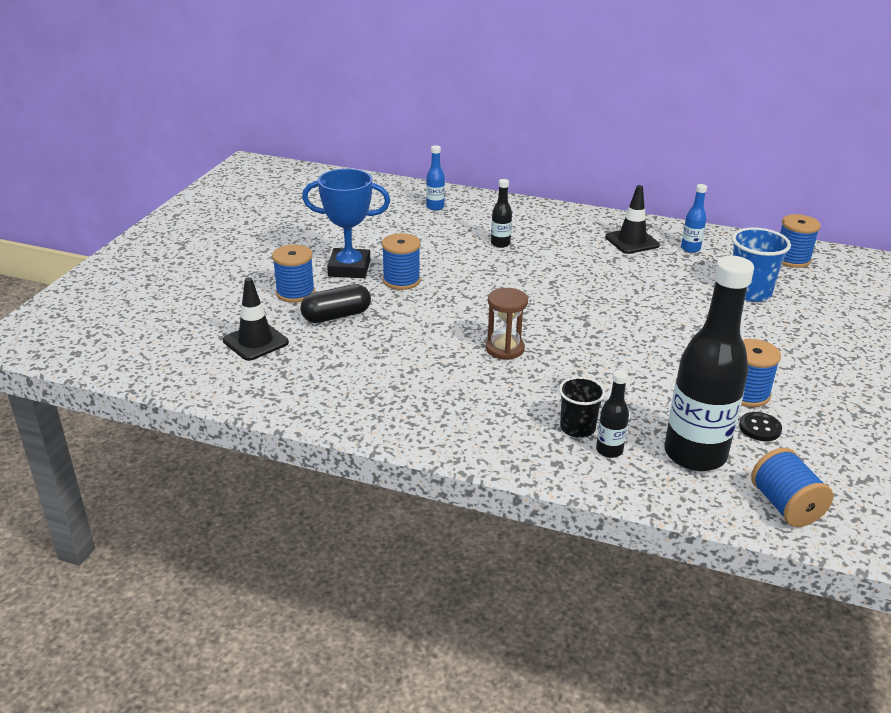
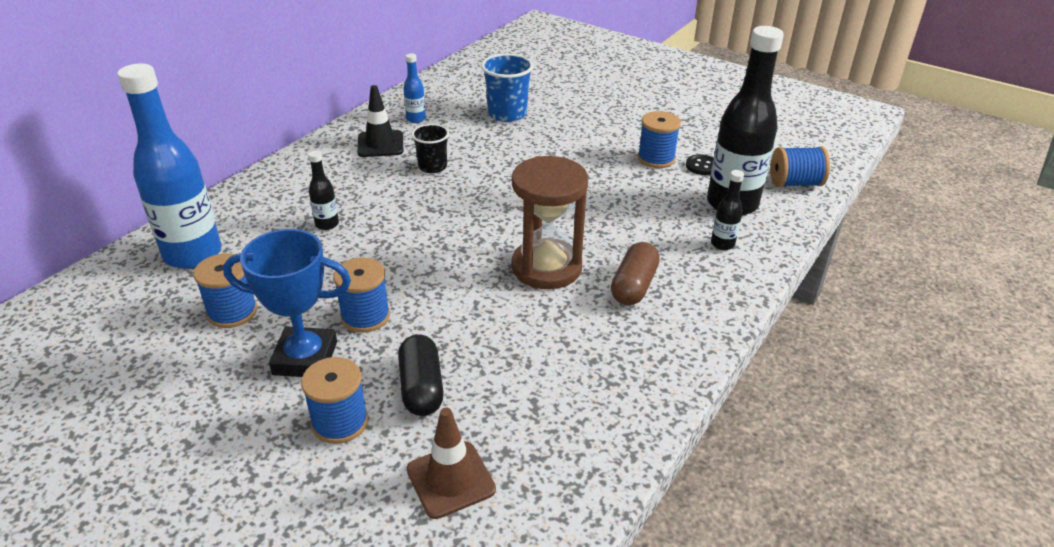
camera: 75 degrees left, 5 degrees up
(255, 342) = (451, 479): black traffic cone -> brown traffic cone
(349, 268) = (305, 358): blue trophy -> blue trophy turned 75 degrees clockwise
(435, 207) = (193, 254): blue bottle -> blue bottle, size x2.29
(504, 398) = (634, 286): none -> brown capsule
(505, 349) = (546, 267): brown hourglass -> brown hourglass, size x1.69
(577, 428) = (688, 253): black cup -> black cup (432, 167)
(792, 259) = (464, 81): blue spool -> blue spool (232, 312)

